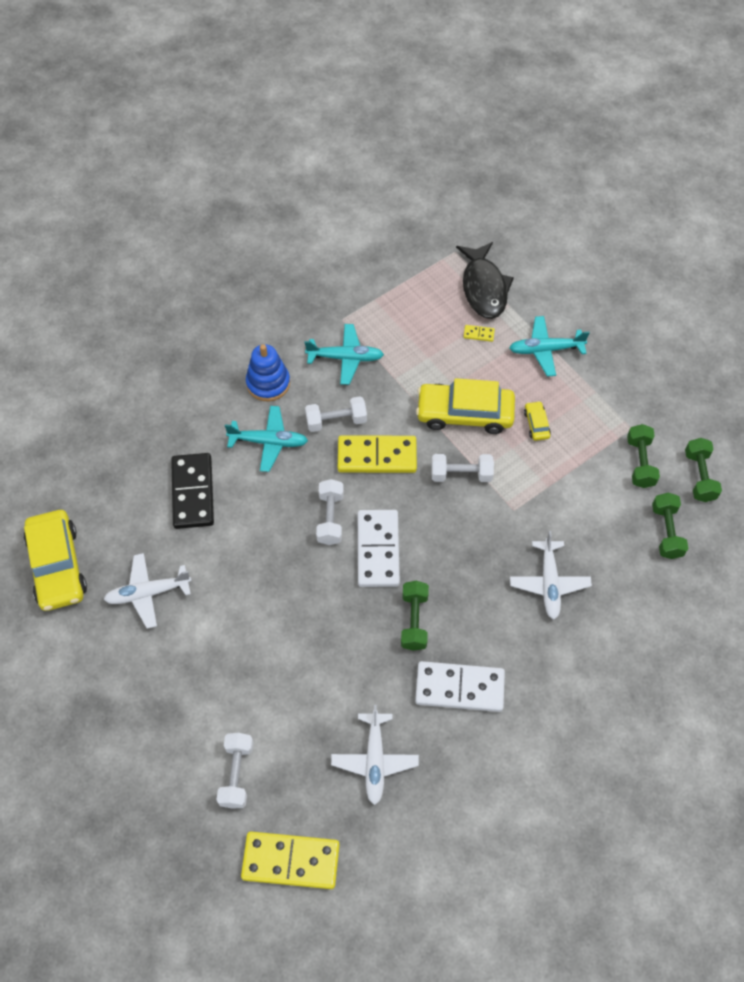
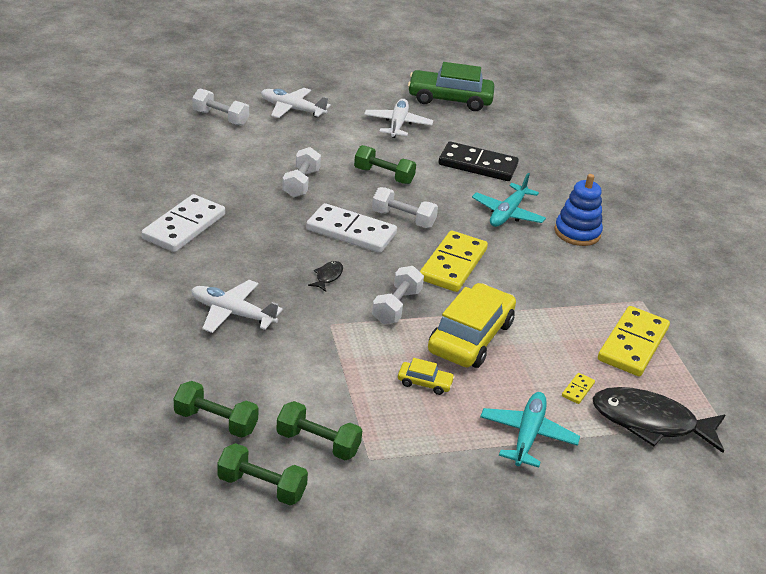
camera: 110 degrees right, 25 degrees down
(57, 566) = (450, 99): yellow car -> green car
(291, 861) = (137, 119): yellow domino -> yellow domino (633, 344)
(336, 421) = (510, 255): white dumbbell -> white dumbbell (301, 183)
(345, 358) = (587, 286): turquoise plane -> none
(375, 760) = (169, 170): white plane -> white plane (292, 109)
(414, 620) = (266, 226): green dumbbell -> green dumbbell (383, 176)
(455, 538) = (328, 276): none -> black fish

